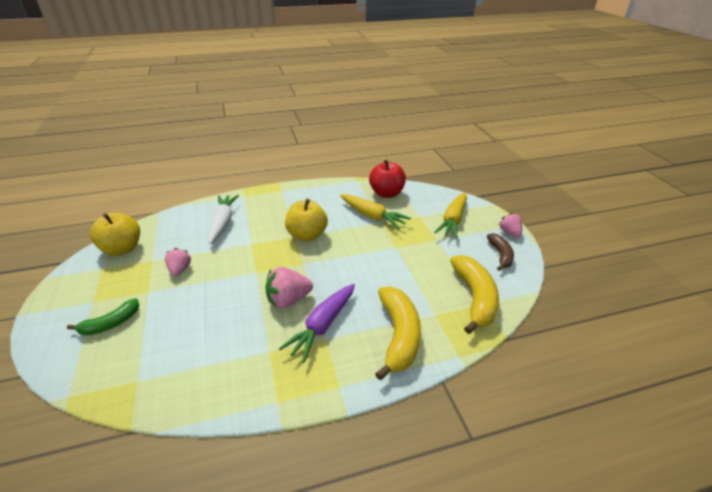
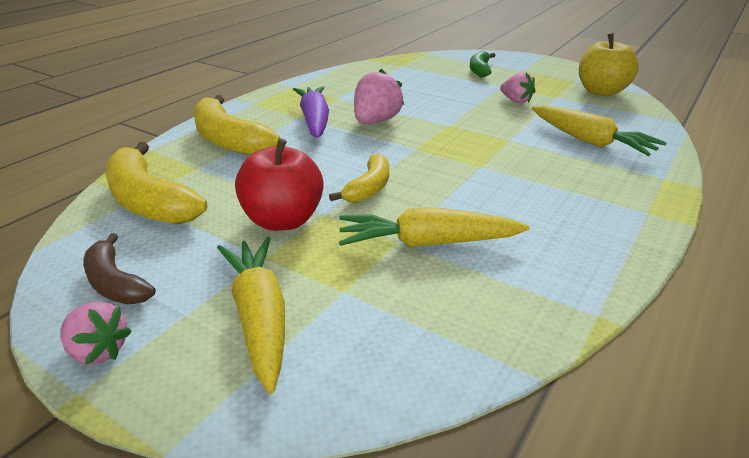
camera: 140 degrees right, 5 degrees down
(223, 223) = (590, 141): white carrot -> yellow carrot
(307, 235) = (469, 173): yellow apple -> none
(361, 250) = (369, 188): none -> yellow banana
(386, 193) = (479, 312): red apple -> red apple (283, 220)

